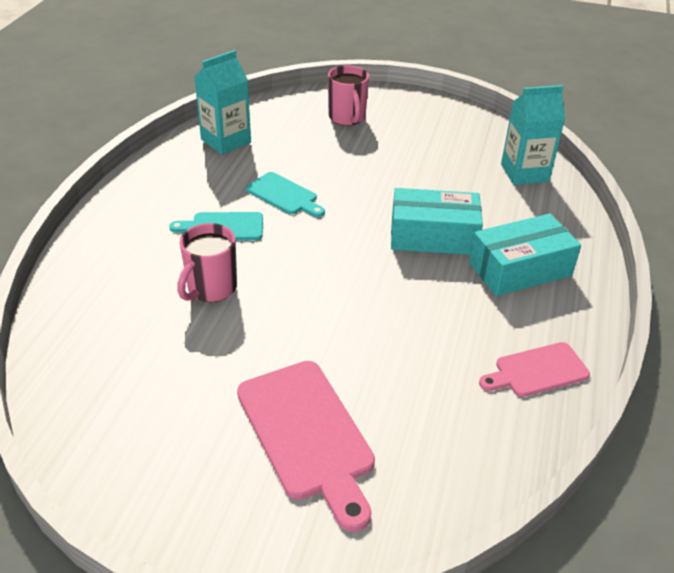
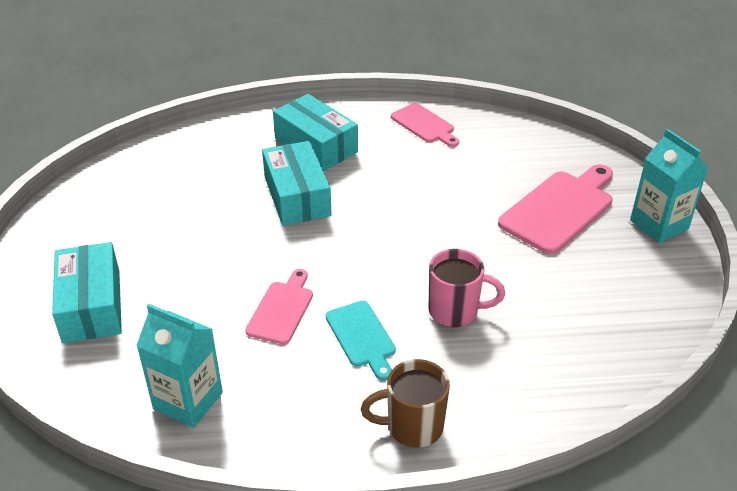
camera: 110 degrees left, 0 degrees up
(116, 227) = (412, 427): none -> brown mug
(284, 195) = (282, 309): turquoise cutting board -> pink cutting board
(347, 118) = (92, 306): pink mug -> turquoise box
(524, 173) = (166, 160): turquoise carton -> turquoise carton (659, 224)

